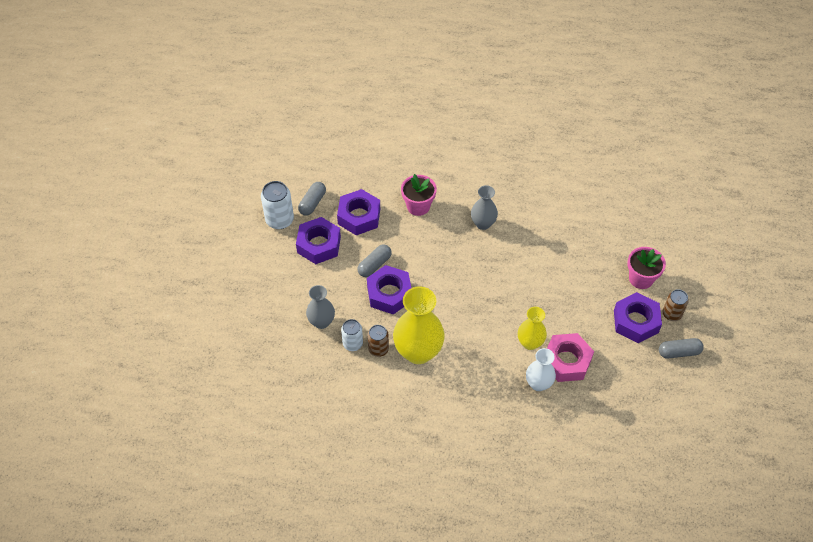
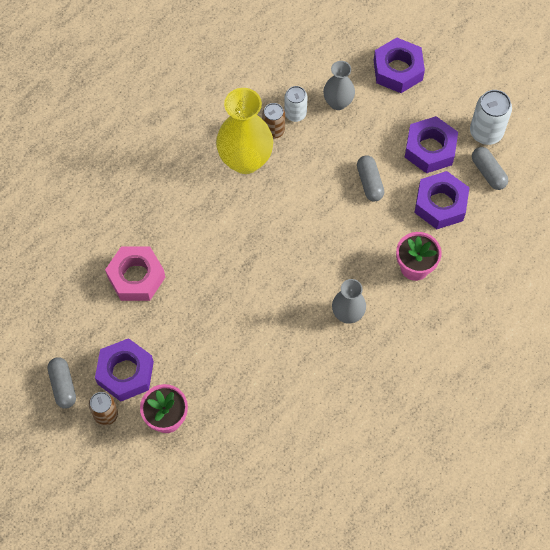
camera: 125 degrees right, 10 degrees up
(389, 294) = (326, 175): purple nut -> purple nut (398, 70)
(530, 343) = (180, 259): yellow vase -> none
(538, 384) = (134, 236): white vase -> none
(679, 352) = (63, 386): grey capsule -> grey capsule turned 45 degrees counterclockwise

